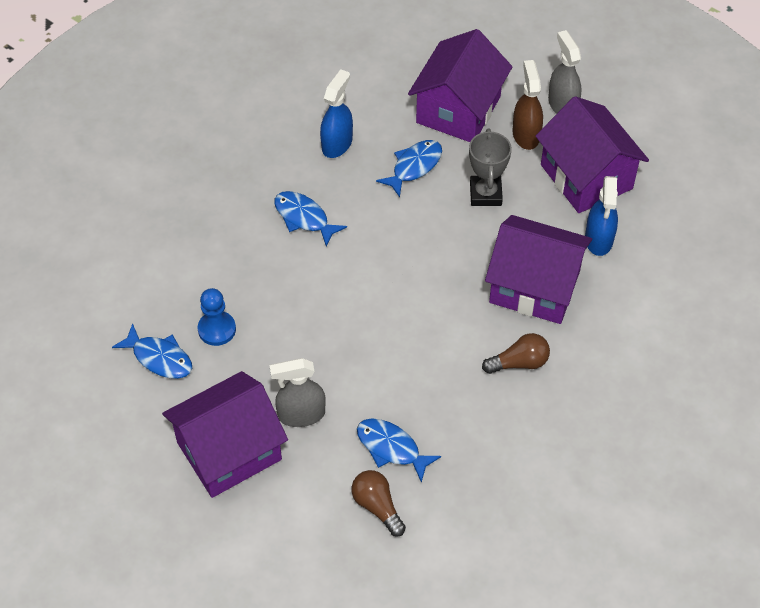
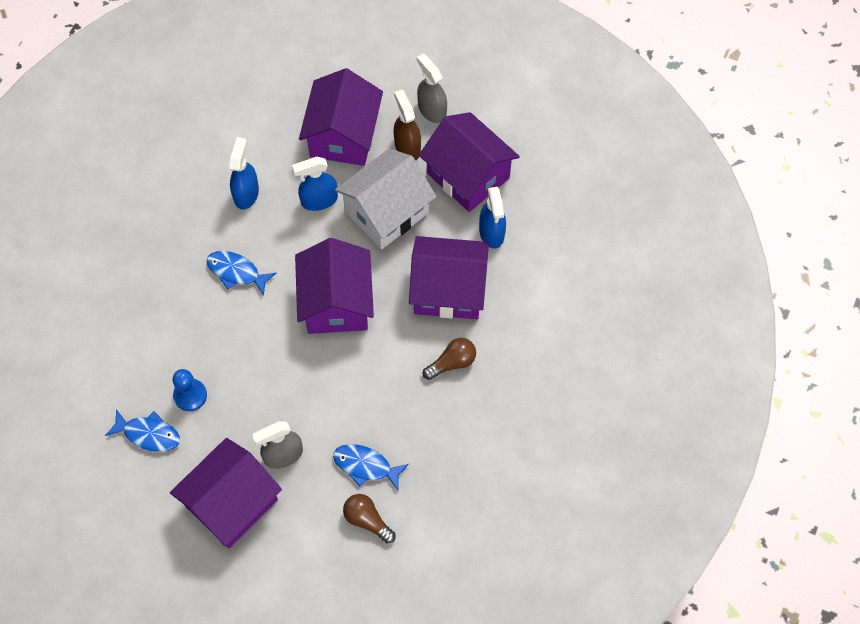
camera: 15 degrees left, 10 degrees up
(405, 272) = (336, 302): none -> purple house
(414, 166) = (319, 200): blue fish -> blue spray bottle
(485, 194) = (386, 212): grey trophy -> white house

